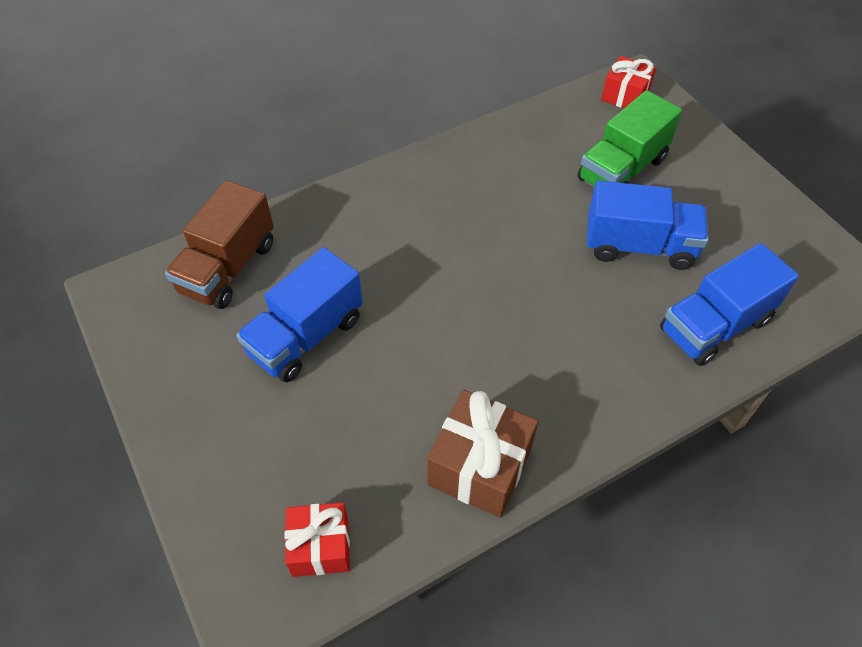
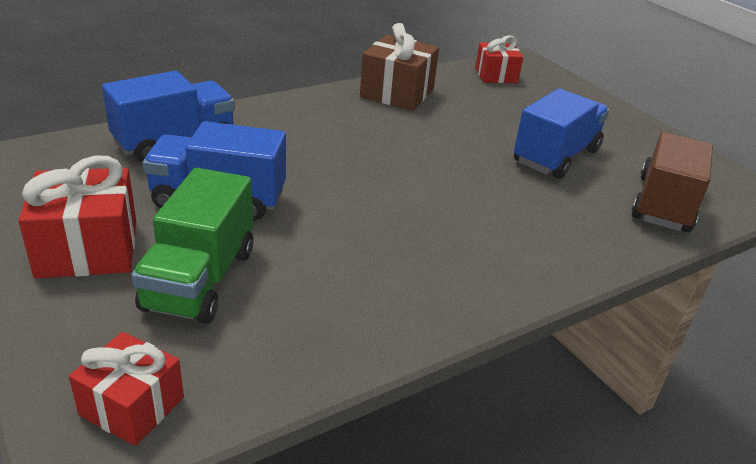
camera: 175 degrees right, 20 degrees down
(622, 169) = (200, 280): green truck -> green truck turned 150 degrees clockwise
(711, 191) = (88, 249): none -> red gift

